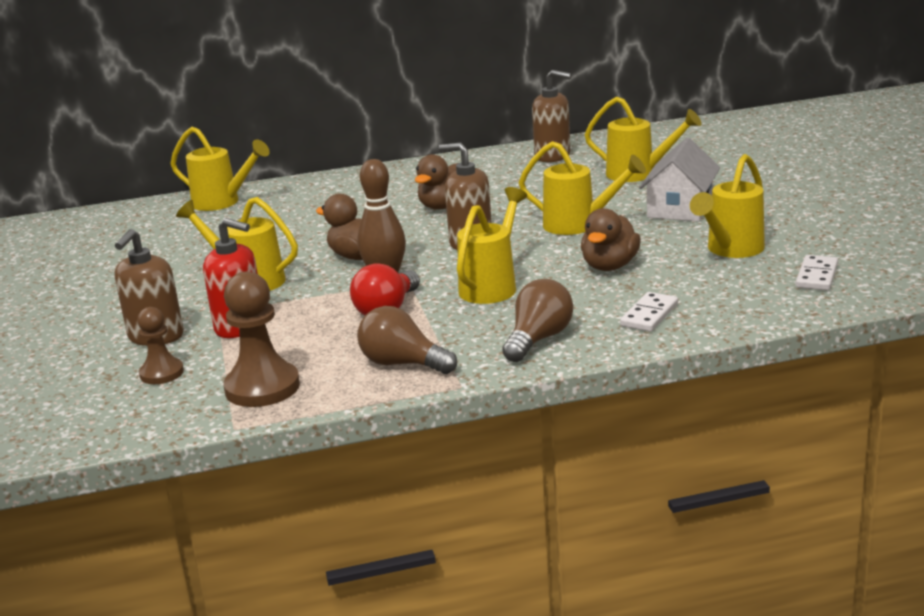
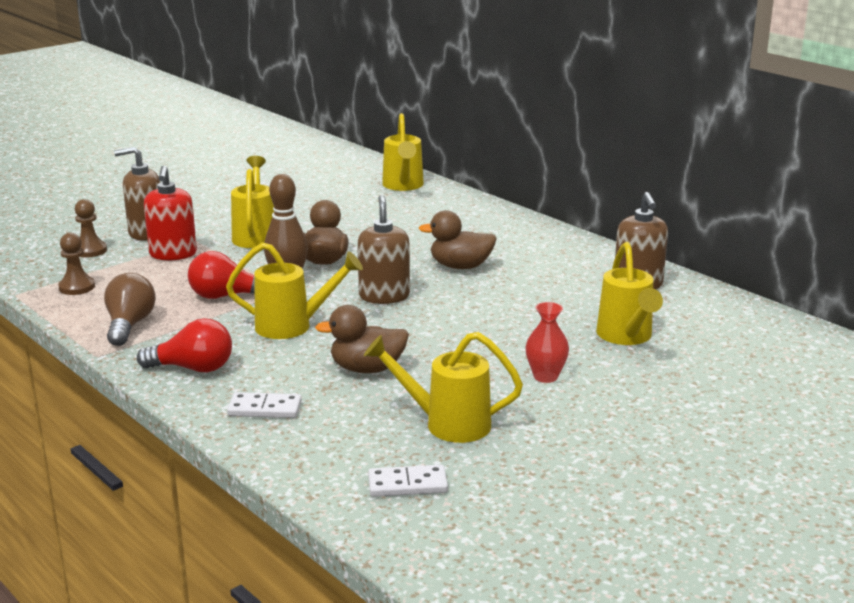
camera: 60 degrees right, 0 degrees up
(262, 387) = (77, 287): brown pawn -> brown pawn, size x0.60
(538, 339) = (193, 368): brown light bulb -> red light bulb
(579, 225) = (458, 335): yellow watering can -> none
(680, 208) = (545, 376): white house -> red vase

